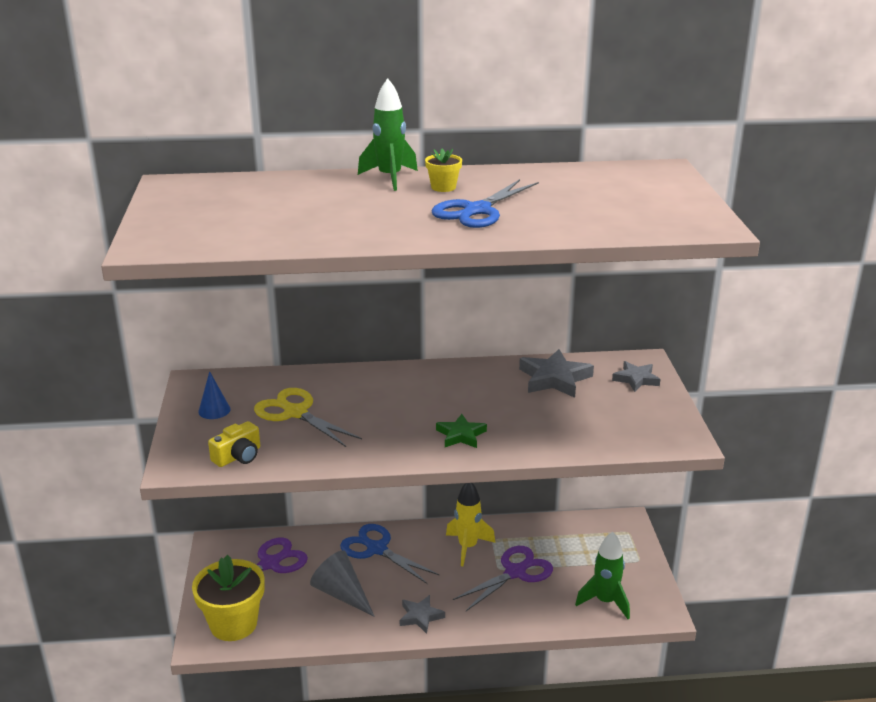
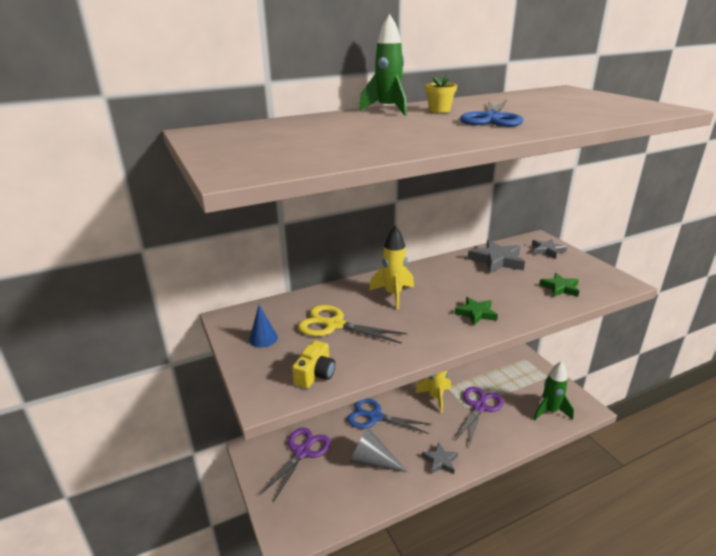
camera: 20 degrees left, 0 degrees up
(233, 624) = (302, 515): yellow flower pot -> none
(388, 394) = (393, 295): none -> yellow rocket
(595, 429) = (560, 288): none -> green star

